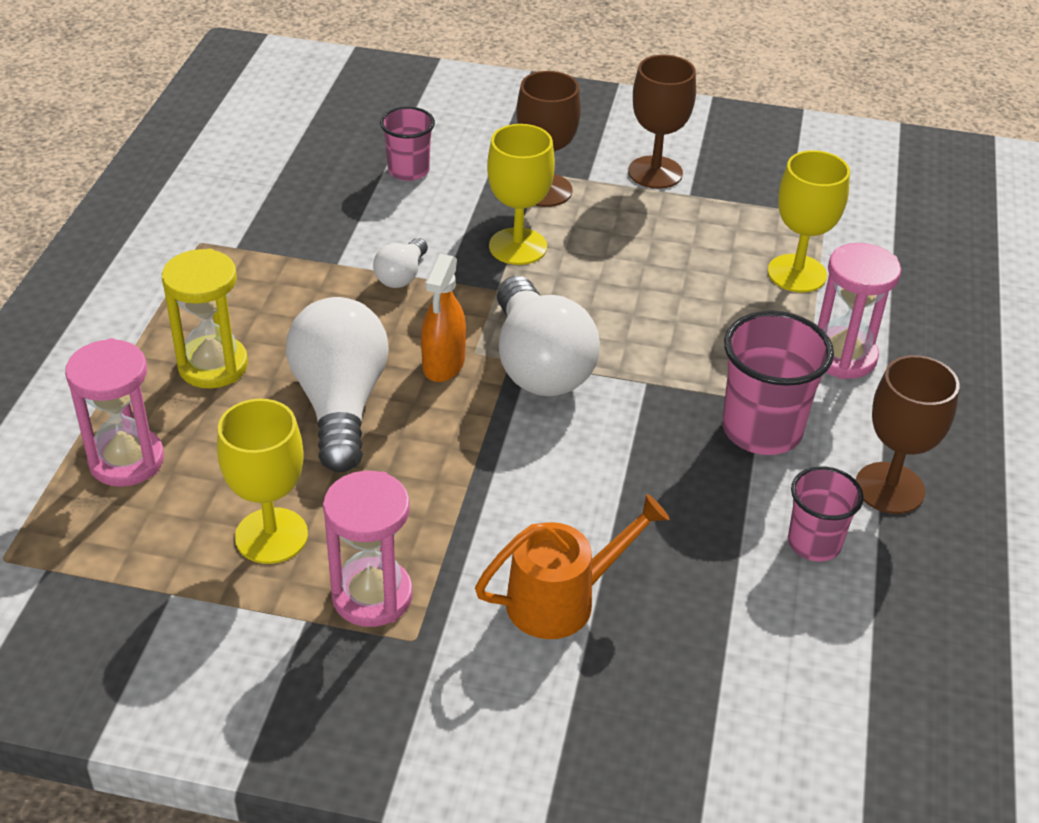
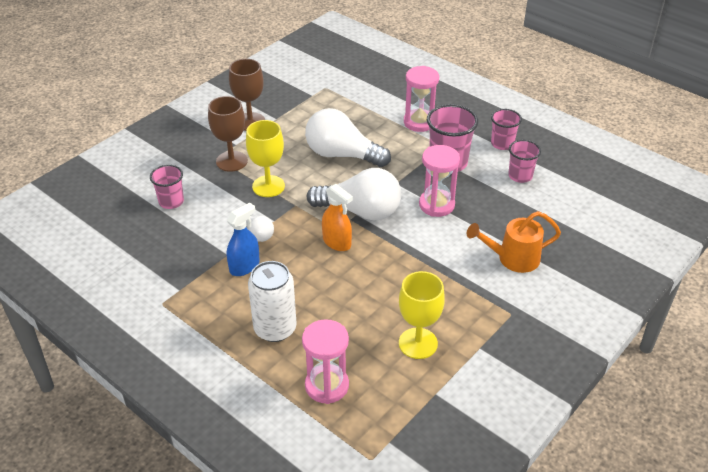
camera: 60 degrees left, 0 degrees up
(213, 366) = (275, 329): yellow hourglass -> white can
(322, 289) = (244, 266): none -> blue spray bottle
(340, 404) = (340, 288): white light bulb -> white light bulb (342, 155)
(372, 596) = (477, 319): pink hourglass -> pink hourglass (436, 205)
(563, 599) = (512, 259): orange watering can -> orange watering can turned 105 degrees counterclockwise
(797, 273) = (357, 112): yellow goblet -> none
(889, 488) = (502, 144): brown goblet -> pink cup

